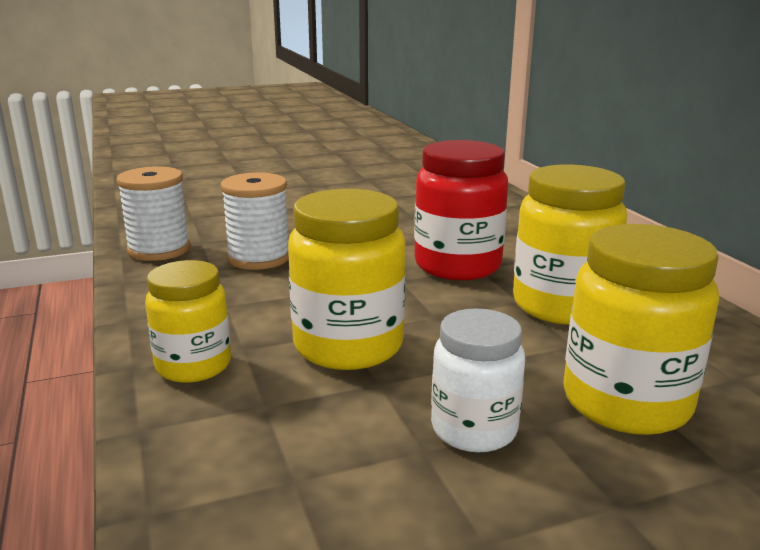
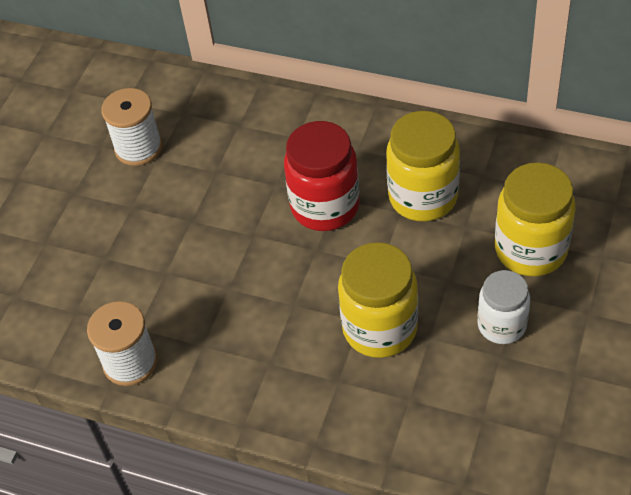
camera: 45 degrees left, 30 degrees up
(193, 366) = (339, 414): yellow jar -> none
(259, 258) = (206, 308): white spool -> white spool (138, 148)

